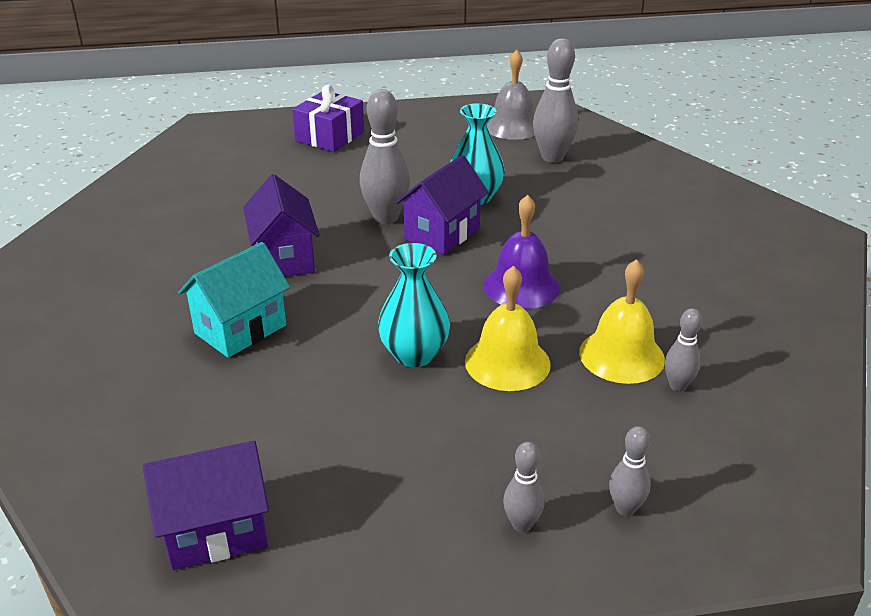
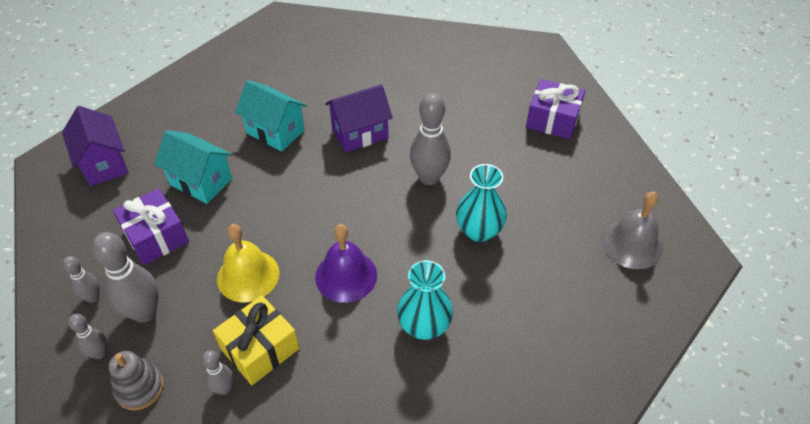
camera: 80 degrees right, 15 degrees up
(314, 406) = (201, 182): none -> turquoise house
(414, 354) = (254, 222): turquoise vase -> turquoise vase (424, 326)
(414, 455) = (156, 237): none -> purple gift
(442, 234) = (413, 216): purple house -> none
(552, 157) = (576, 282): grey bowling pin -> grey bowling pin (144, 312)
(621, 355) = (260, 349): yellow bell -> yellow gift
(680, 462) = (139, 388): none -> grey stacking toy

